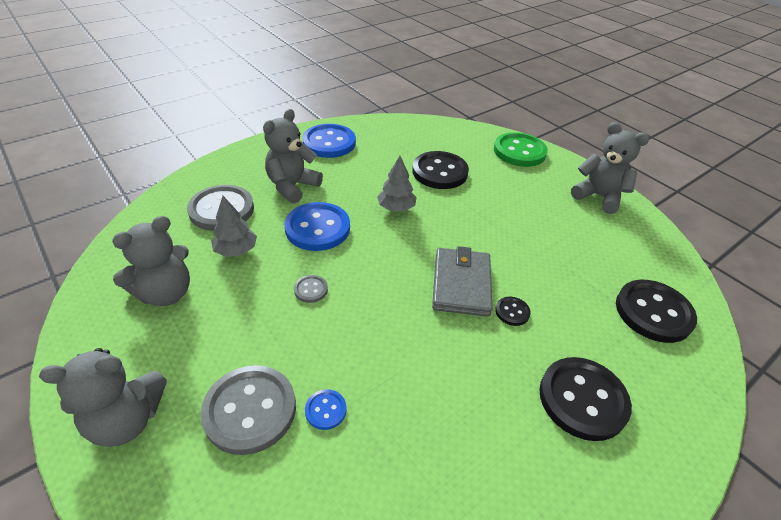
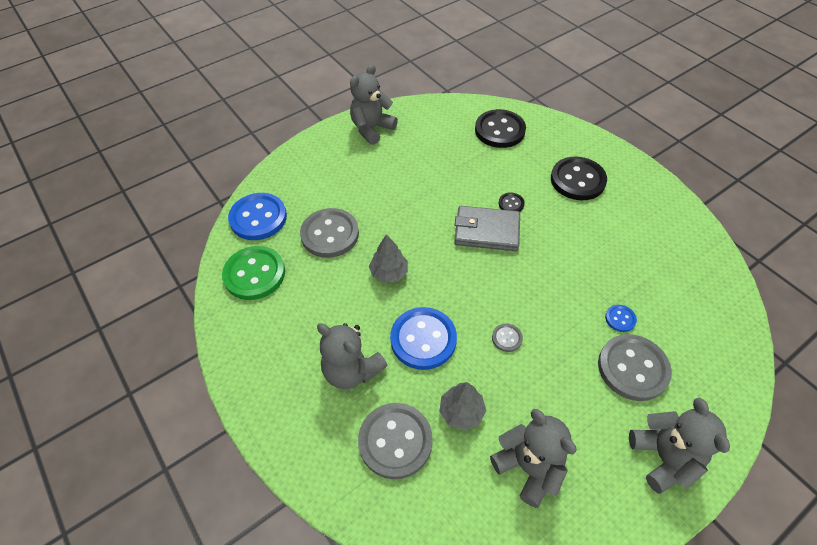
camera: 85 degrees left, 10 degrees up
(329, 143) = (262, 339): blue button -> blue button (258, 218)
(440, 172) = (330, 234): black button -> grey button
(519, 151) = (297, 168): green button -> green button (254, 274)

